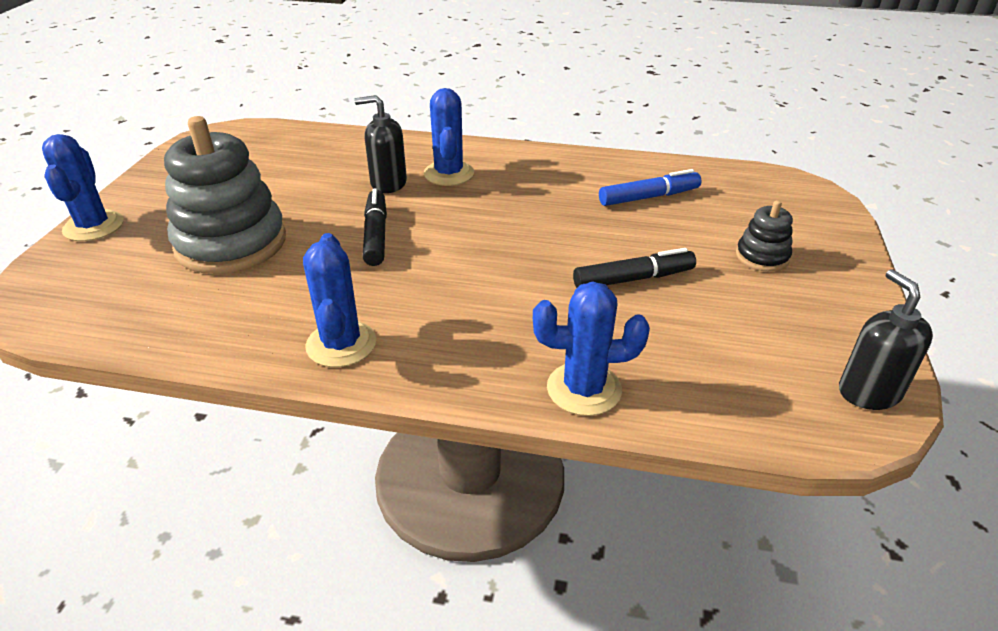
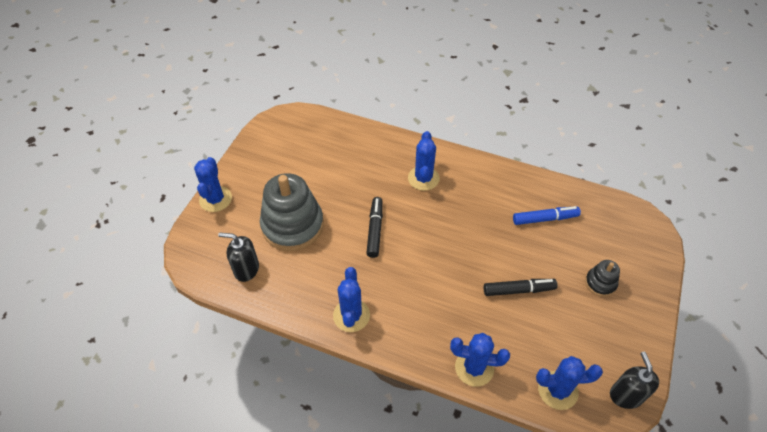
camera: 10 degrees right, 15 degrees up
(388, 183) = (385, 183): black soap dispenser -> black soap dispenser (246, 269)
(746, 401) = (557, 390): none -> blue cactus

